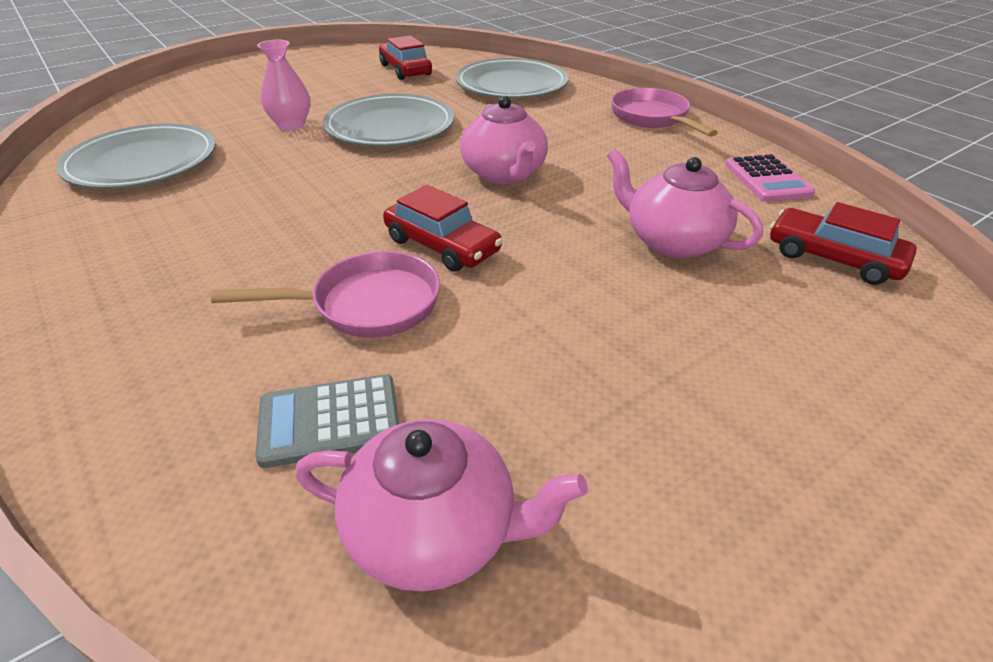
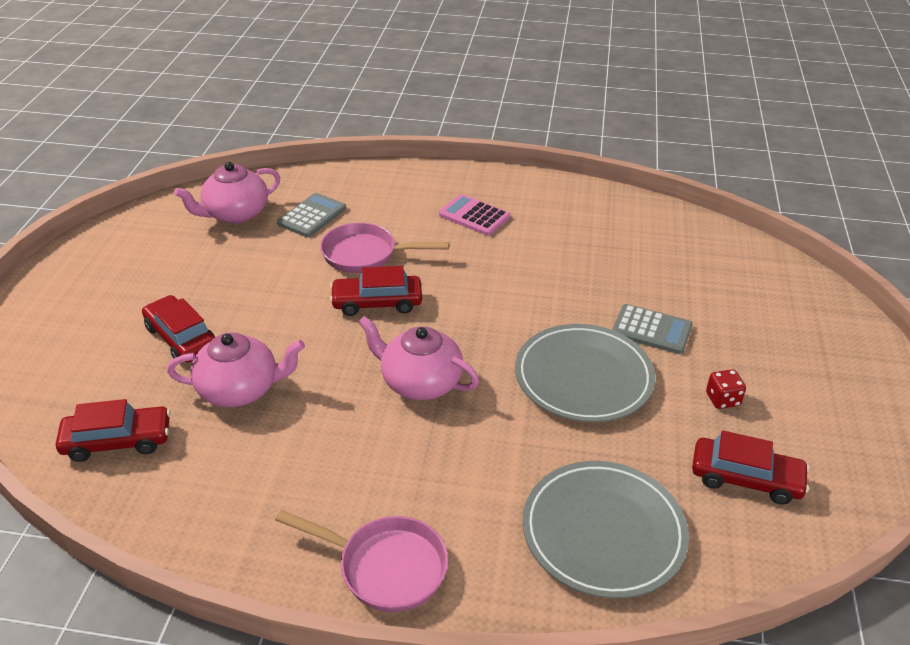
camera: 135 degrees right, 0 degrees up
(142, 163) = (647, 246): grey plate -> none
(291, 125) = (651, 330): pink vase -> grey calculator
(342, 89) = (722, 399): none -> red dice
(367, 305) = (365, 255): pink pan -> pink pan turned 60 degrees clockwise
(707, 327) = (181, 338): none -> red car
(767, 179) = (202, 518): pink calculator -> pink calculator (474, 216)

